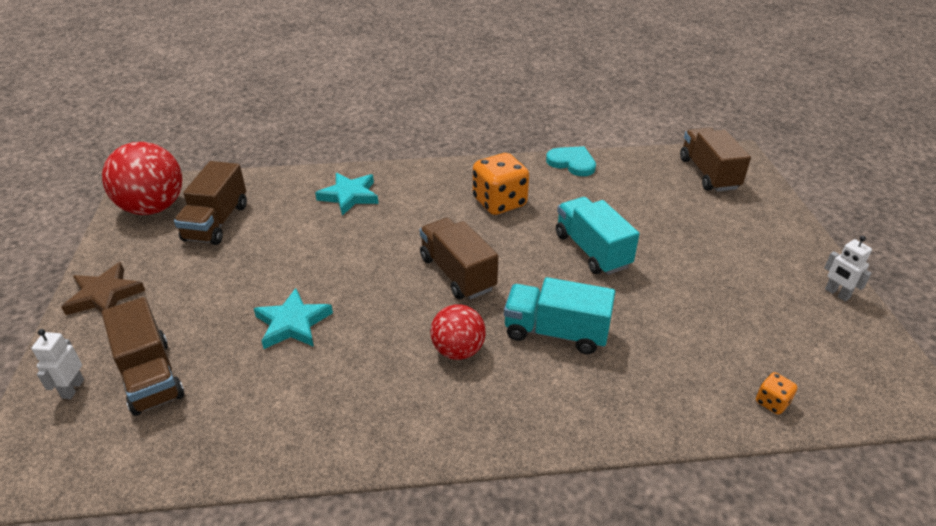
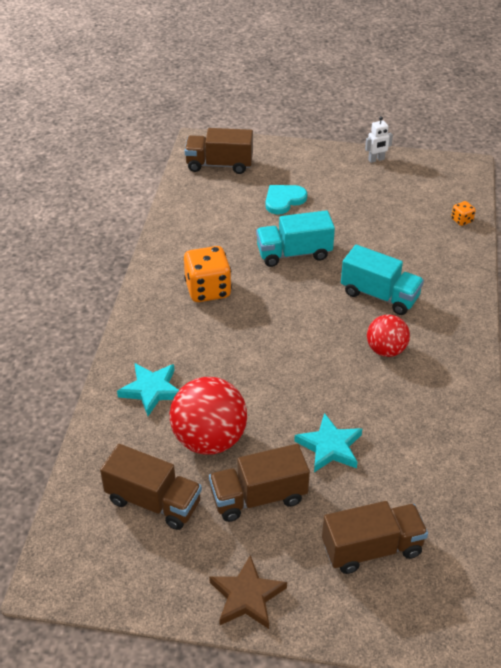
camera: 75 degrees left, 5 degrees up
(72, 389) = (375, 608): white robot -> none
(153, 208) = (99, 562): red ball -> red ball (209, 439)
(457, 273) = (297, 334): brown truck -> brown truck (258, 497)
(556, 332) = (379, 295): turquoise truck -> turquoise truck turned 90 degrees counterclockwise
(572, 163) = (167, 232): turquoise heart -> turquoise heart (284, 200)

